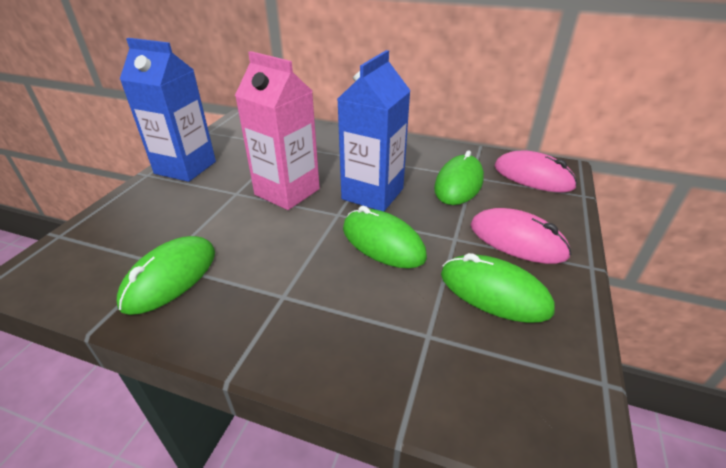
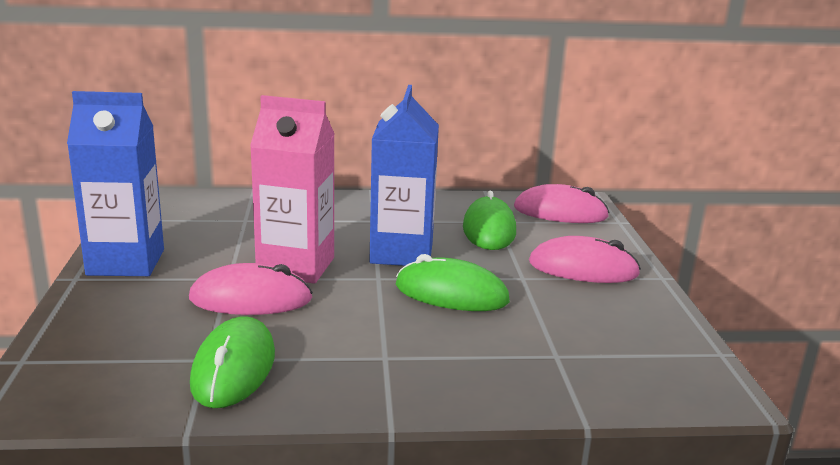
camera: 25 degrees left, 15 degrees down
(234, 215) = (251, 299): none -> pink mouse
(494, 292) = (591, 312): green mouse -> none

